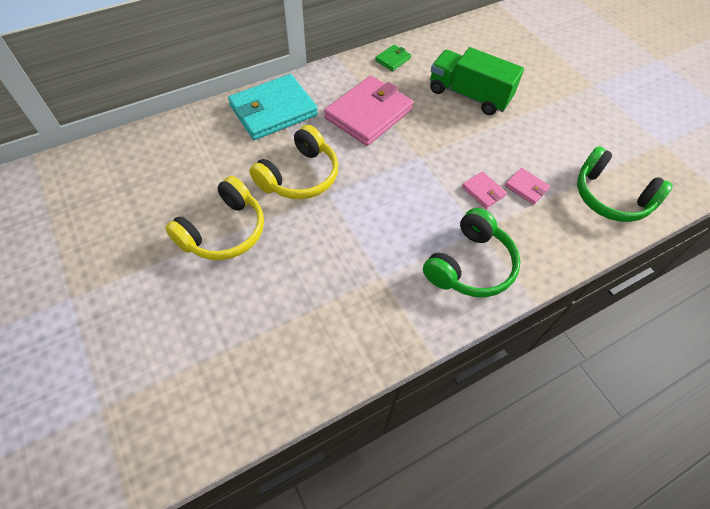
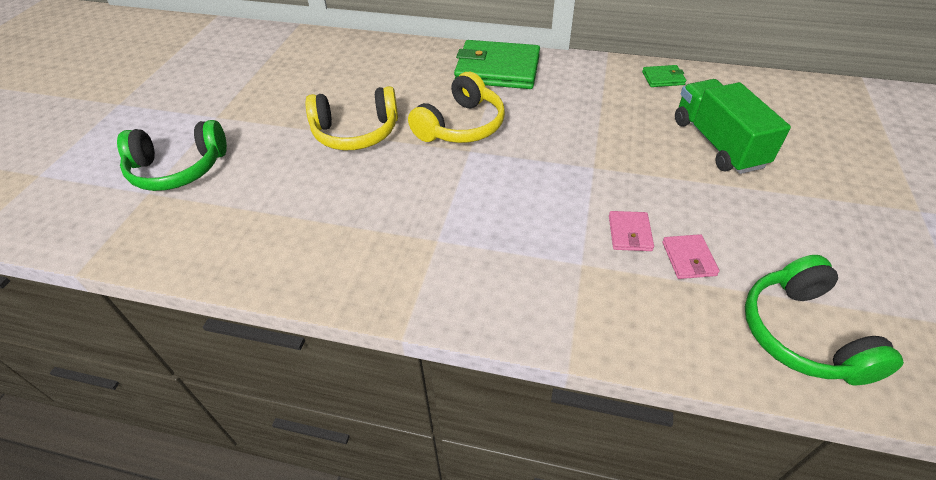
camera: 45 degrees right, 10 degrees down
(273, 110) = (497, 69): turquoise wallet -> green wallet
(299, 176) = (461, 126): yellow headphones -> yellow headphones turned 45 degrees counterclockwise
(368, 114) = (583, 110): pink wallet -> none
(470, 265) = (534, 286): green headphones -> green headphones (178, 169)

